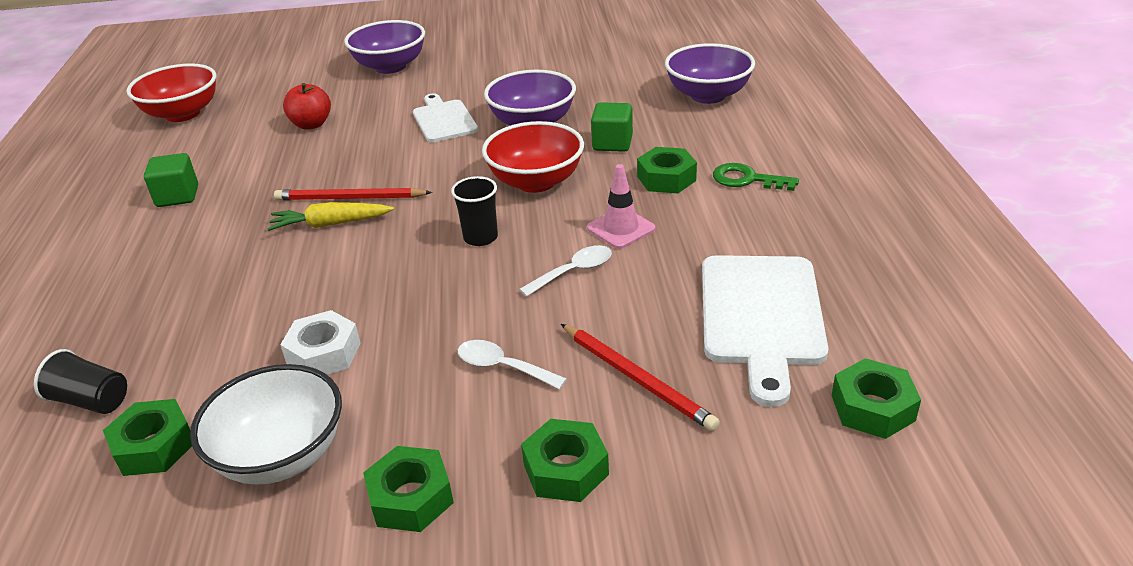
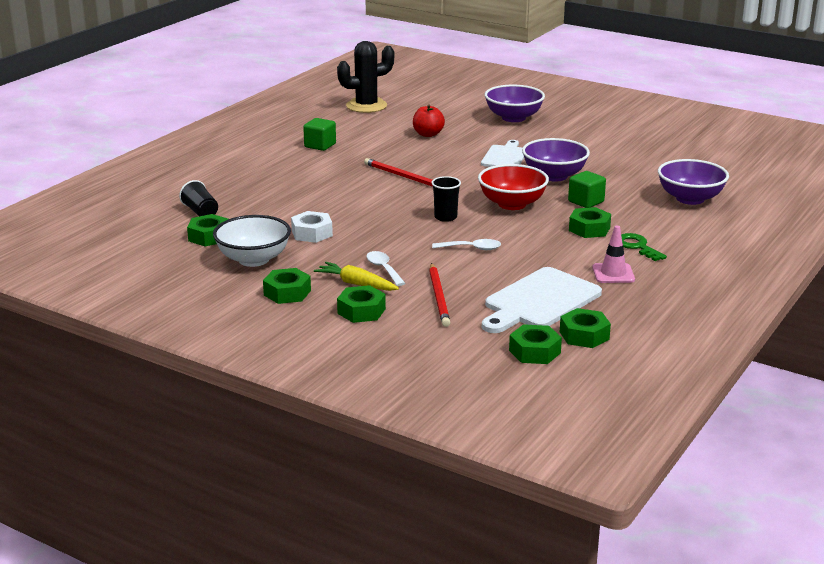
camera: 35 degrees right, 10 degrees down
(182, 114) = (366, 106): red bowl -> black cactus
(330, 224) = (379, 184): yellow carrot -> yellow carrot (356, 284)
(621, 228) = (525, 241): pink traffic cone -> pink traffic cone (613, 274)
(883, 344) = (584, 335): none -> green nut

